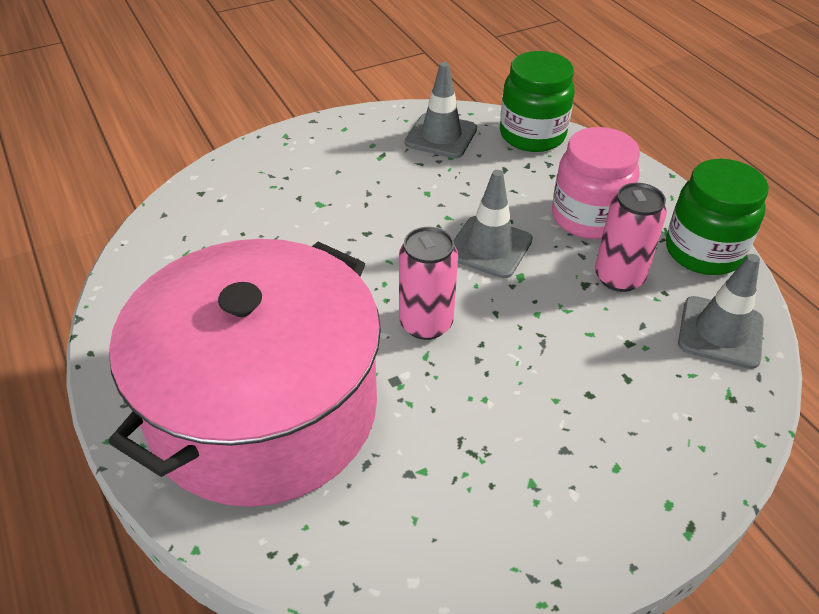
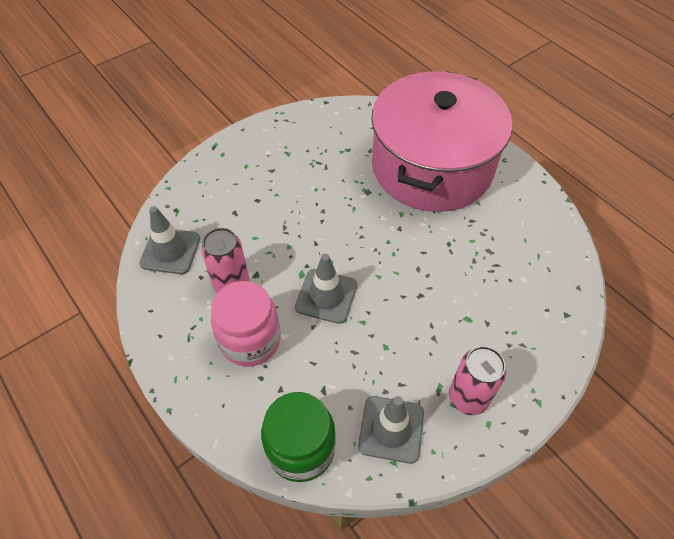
camera: 170 degrees right, 10 degrees up
(426, 323) = (358, 228): pink can -> pink can (468, 397)
(703, 251) = (164, 319): green jar -> none

